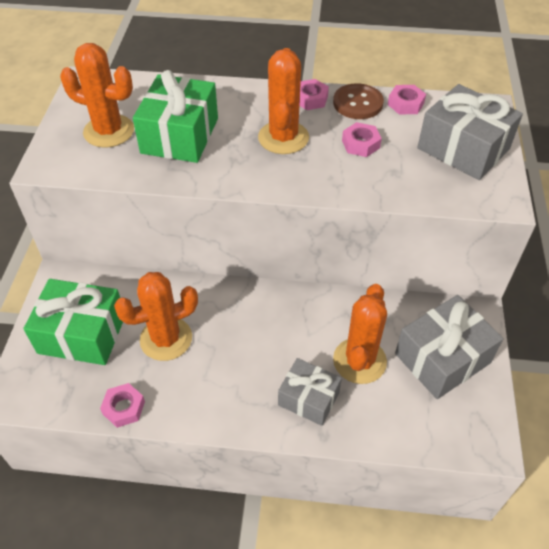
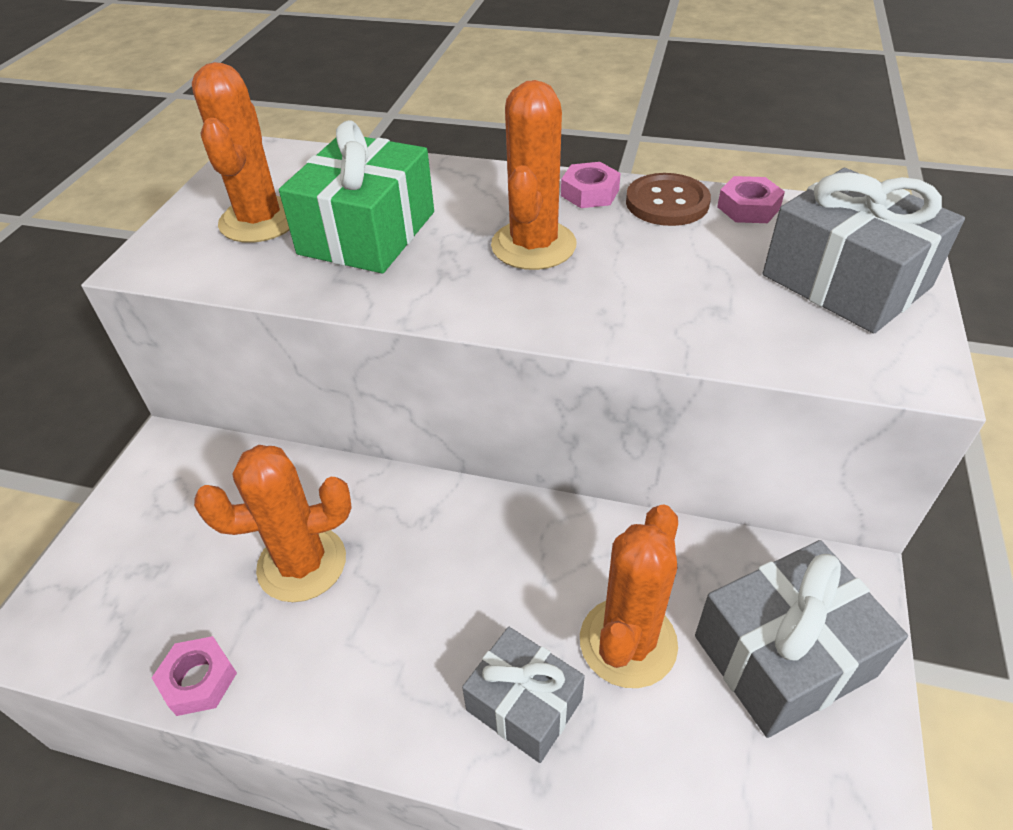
camera: 10 degrees right, 5 degrees down
(82, 334) = (171, 540): green gift -> none
(109, 131) = (260, 221): orange cactus -> orange cactus turned 60 degrees clockwise
(360, 144) = (663, 262): pink nut -> none

